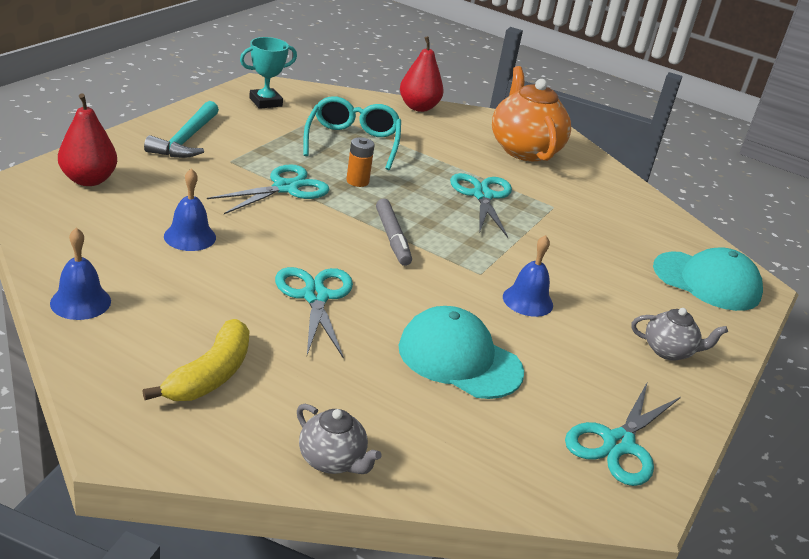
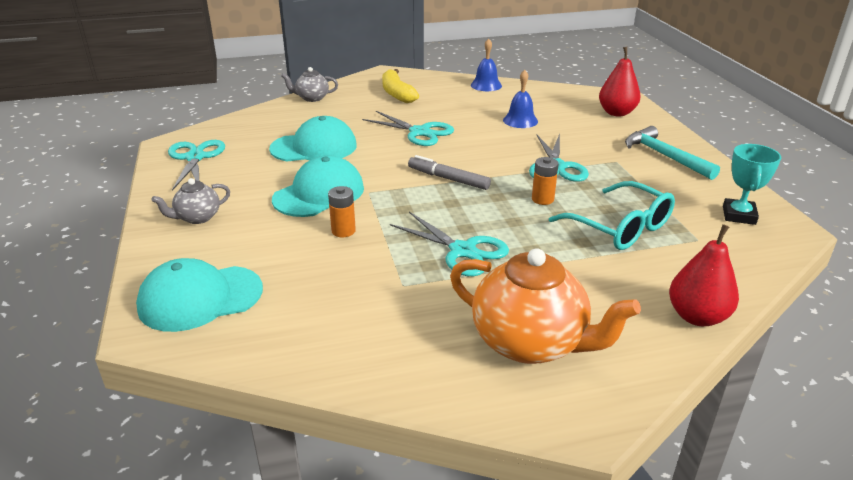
camera: 140 degrees right, 0 degrees up
(527, 301) = (319, 194): blue bell -> turquoise cap
(549, 258) = (343, 231): none -> orange battery

